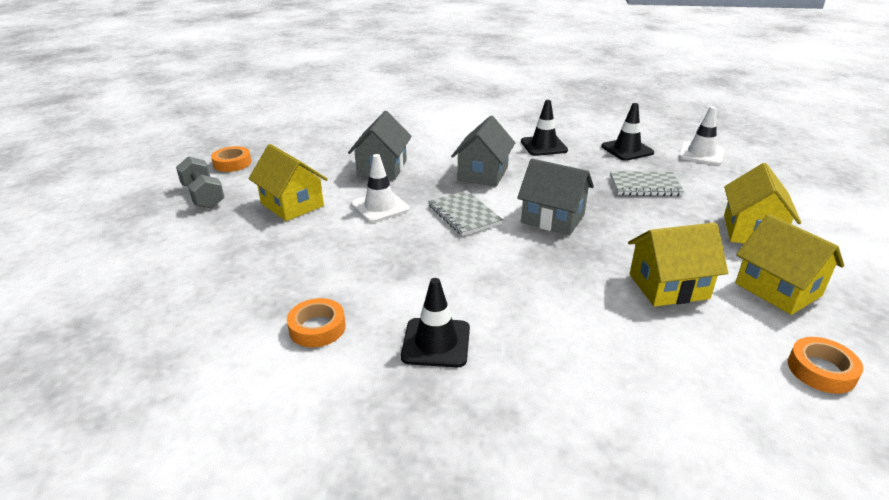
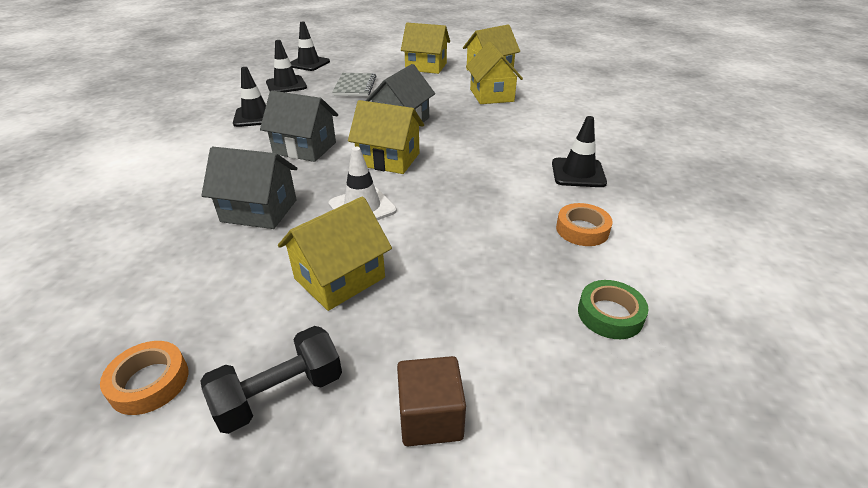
camera: 90 degrees left, 5 degrees up
(157, 241) = (430, 417): none -> brown cube
(195, 326) = (610, 314): none -> green tape
(203, 196) = (280, 394): grey dumbbell -> black dumbbell
(464, 215) = (389, 159): grey notebook -> yellow house
(701, 154) = (309, 63): white traffic cone -> black traffic cone
(821, 370) = (556, 74): orange tape -> none

